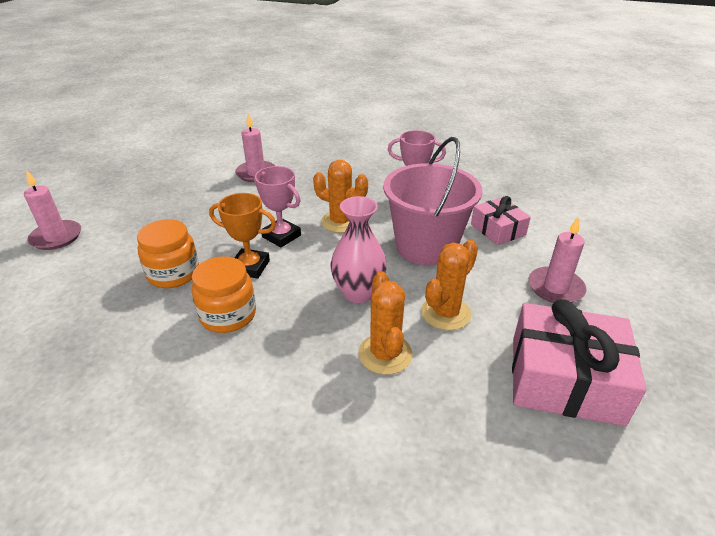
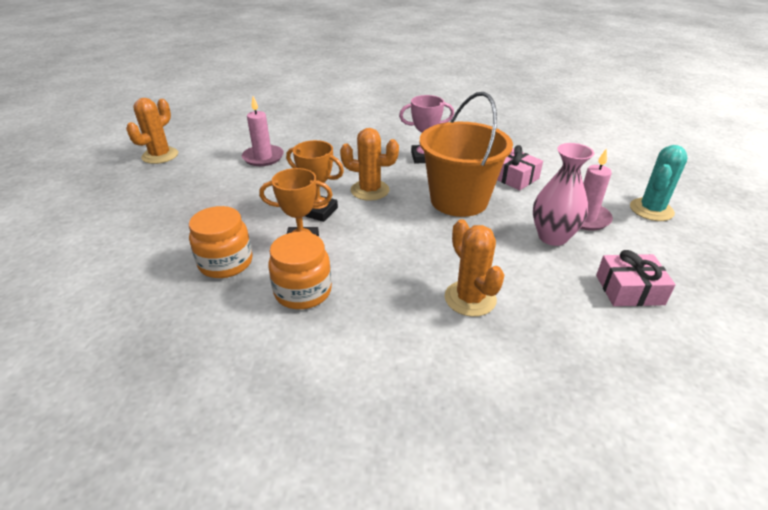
camera: 15 degrees left, 0 degrees up
(56, 237) = (73, 248): pink candle -> none
(281, 236) = (319, 211): pink trophy -> orange trophy
(358, 293) = (418, 250): pink vase -> pink vase (552, 237)
(426, 246) = (459, 200): pink bucket -> orange bucket
(445, 313) = (505, 254): orange cactus -> orange cactus (160, 156)
(565, 379) = (629, 290): pink gift -> pink gift, size x0.57
(640, 291) = (651, 210): none -> turquoise cactus

